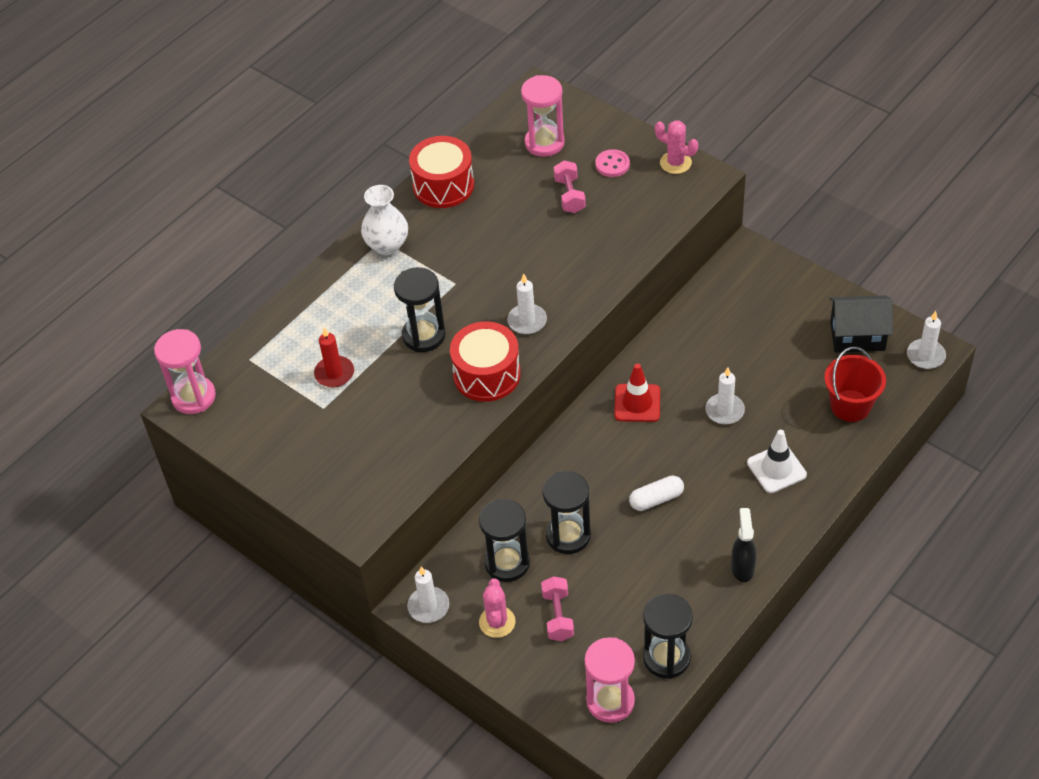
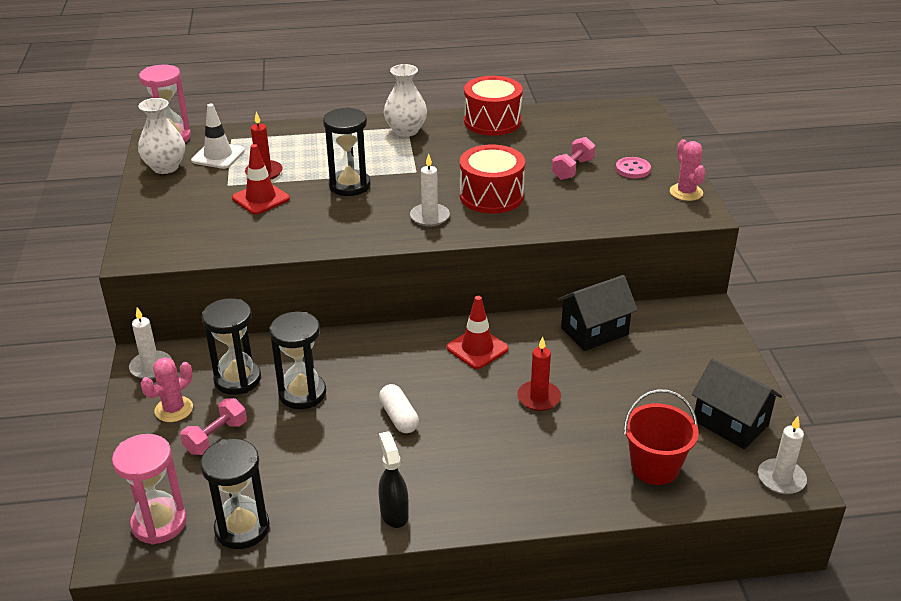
camera: 40 degrees right, 15 degrees down
(241, 430) = (165, 167): none -> white vase
(372, 401) = (261, 198): none -> red traffic cone
(486, 374) = (353, 228): red drum -> red drum (491, 196)
(544, 143) = (599, 135): pink hourglass -> none
(656, 499) = (399, 417): white capsule -> white capsule turned 45 degrees clockwise
(696, 327) = (594, 331): none -> black house
(724, 411) = (538, 398): white candle -> red candle
(742, 567) = (394, 513): black spray bottle -> black spray bottle turned 60 degrees counterclockwise
(776, 469) = (524, 465): white traffic cone -> white traffic cone (218, 156)

